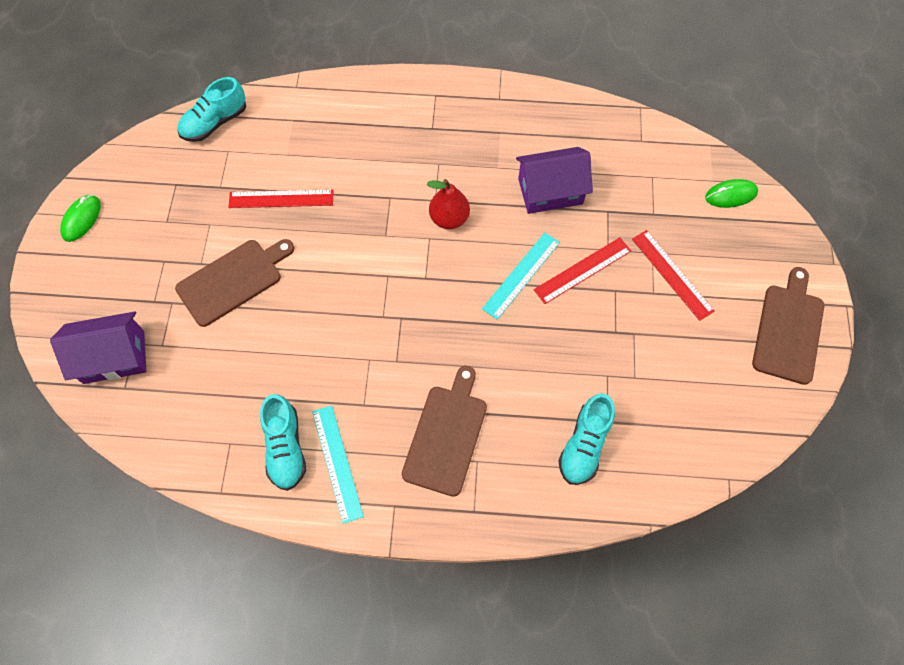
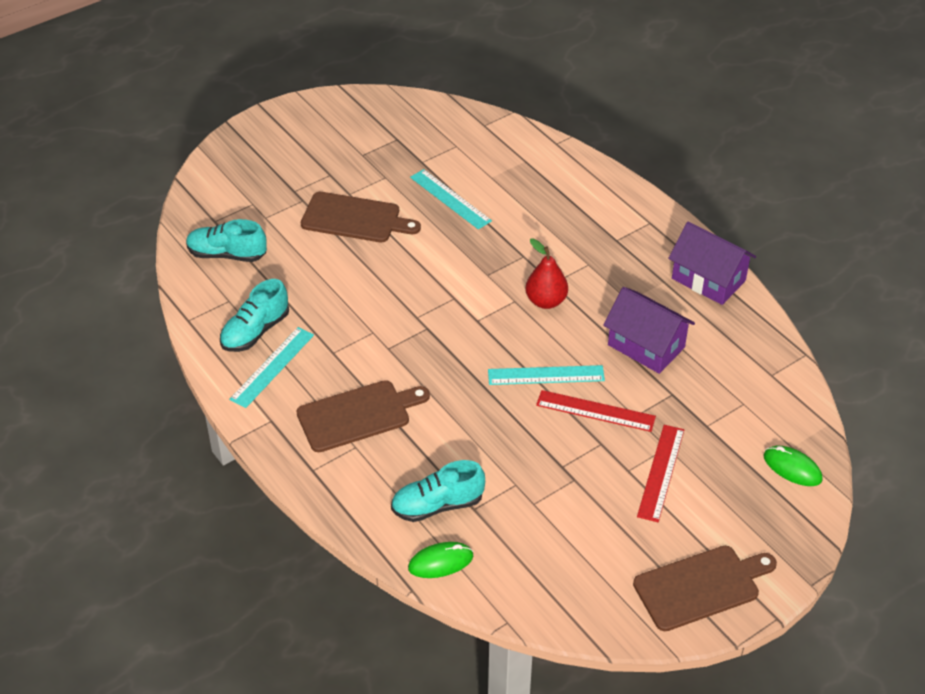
camera: 50 degrees right, 20 degrees down
(81, 219) = (316, 114): green mouse -> green mouse (440, 562)
(114, 357) = (231, 200): purple house -> purple house (708, 279)
(215, 122) = (471, 123): turquoise shoe -> turquoise shoe (227, 254)
(281, 199) = (450, 199): red ruler -> turquoise ruler

